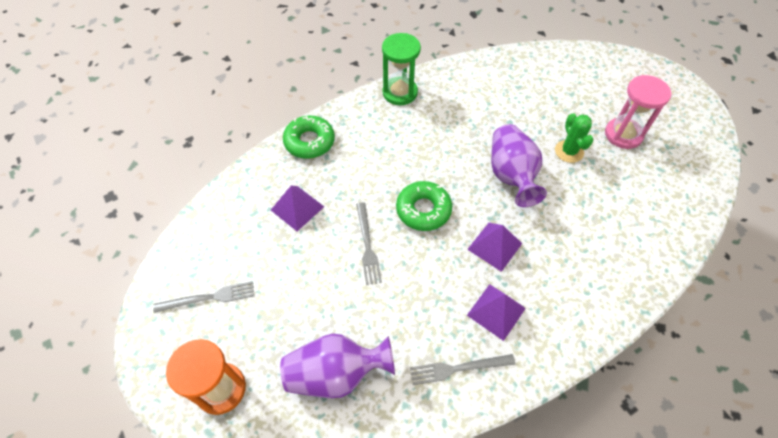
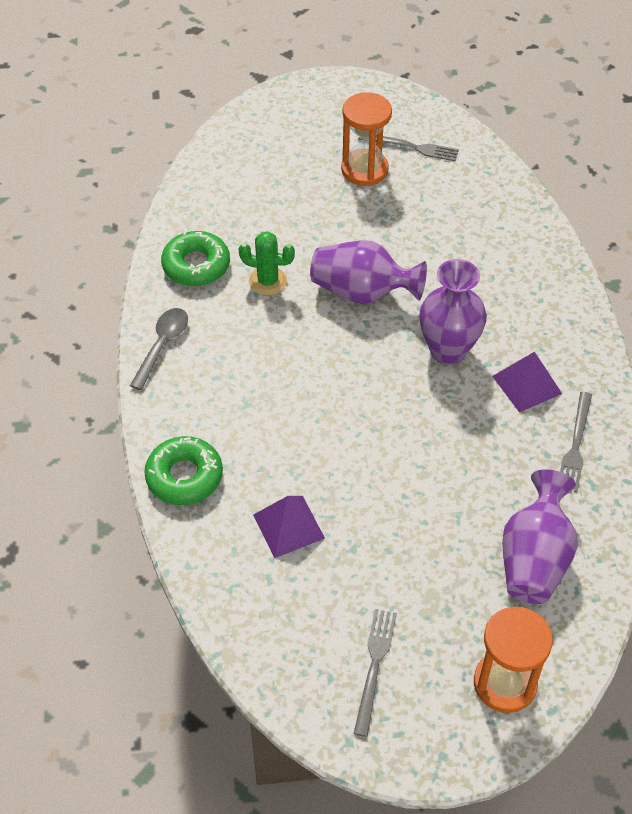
camera: 65 degrees left, 5 degrees down
(367, 246) = (385, 470): grey fork -> grey fork (412, 147)
(400, 92) = (162, 345): green hourglass -> grey spoon
(423, 210) = (364, 395): green donut -> green donut (196, 265)
(494, 246) = (448, 350): purple pyramid -> purple vase
(569, 151) = (359, 226): green cactus -> green cactus (268, 281)
(623, 135) = (364, 170): pink hourglass -> orange hourglass

